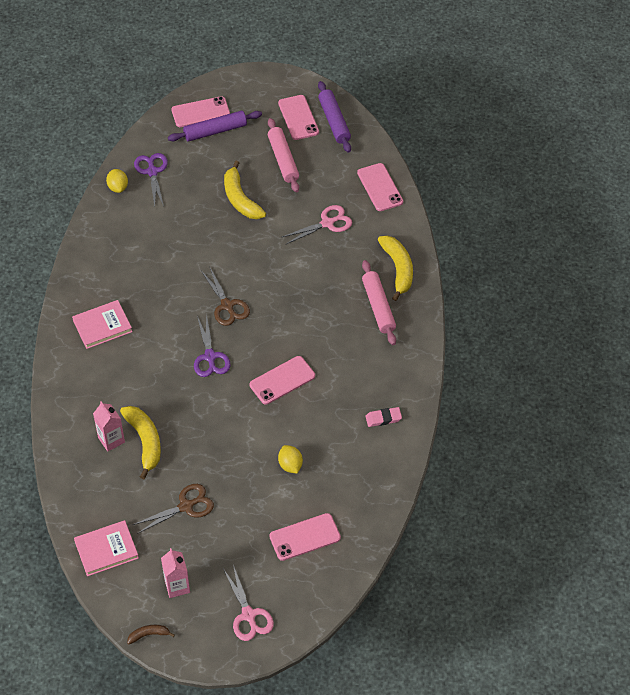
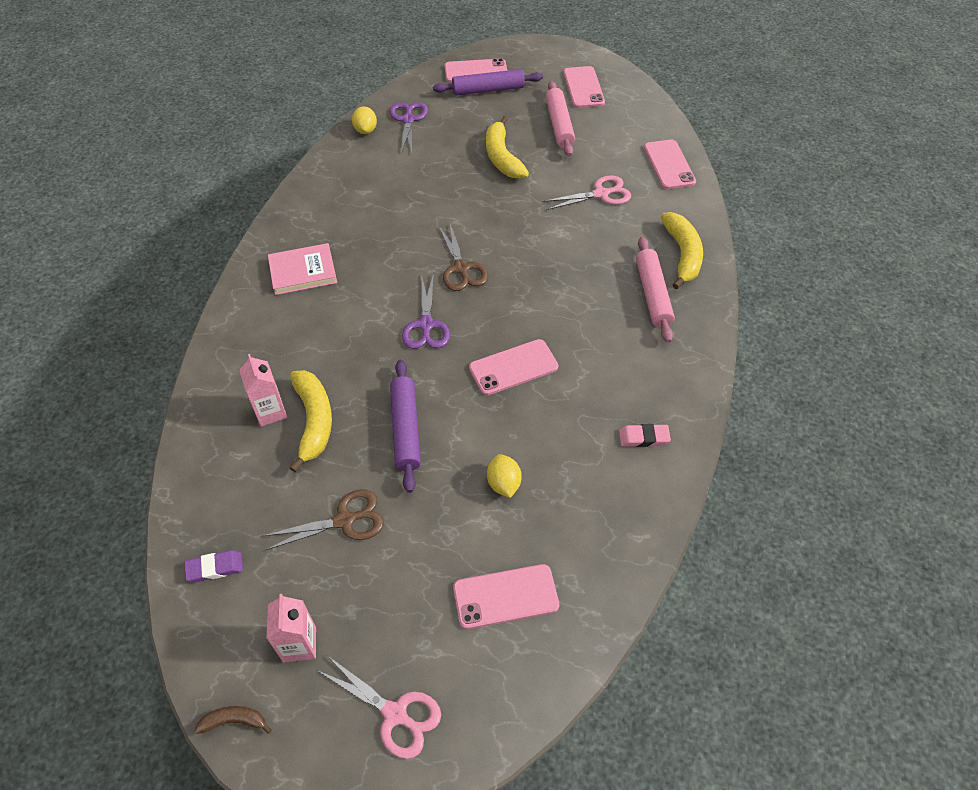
camera: 10 degrees right, 0 degrees up
(106, 550) = (215, 568): pink book -> purple eraser
(248, 615) = (395, 714): pink scissors -> pink scissors turned 45 degrees counterclockwise
(334, 121) = (623, 95): purple rolling pin -> purple rolling pin (405, 429)

